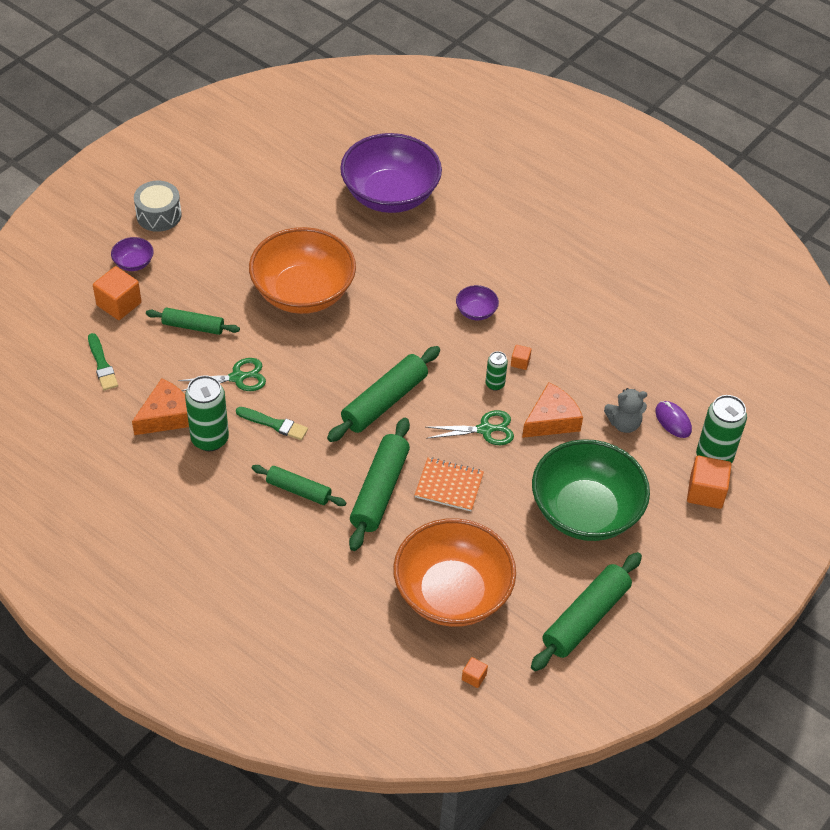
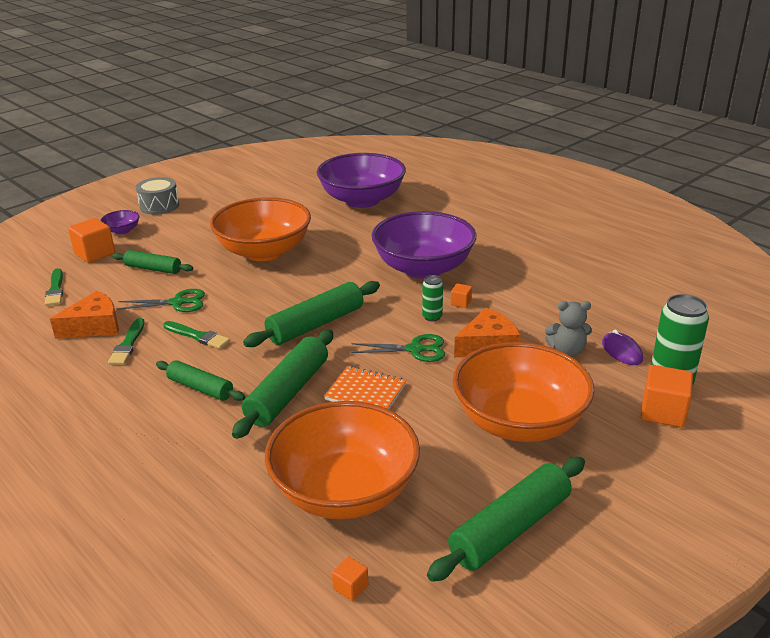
camera: 10 degrees right, 20 degrees down
(210, 439) = (128, 344): green can -> green brush
(476, 311) = (423, 268): purple bowl -> purple bowl, size x2.48
(585, 511) = (519, 422): green bowl -> orange bowl

